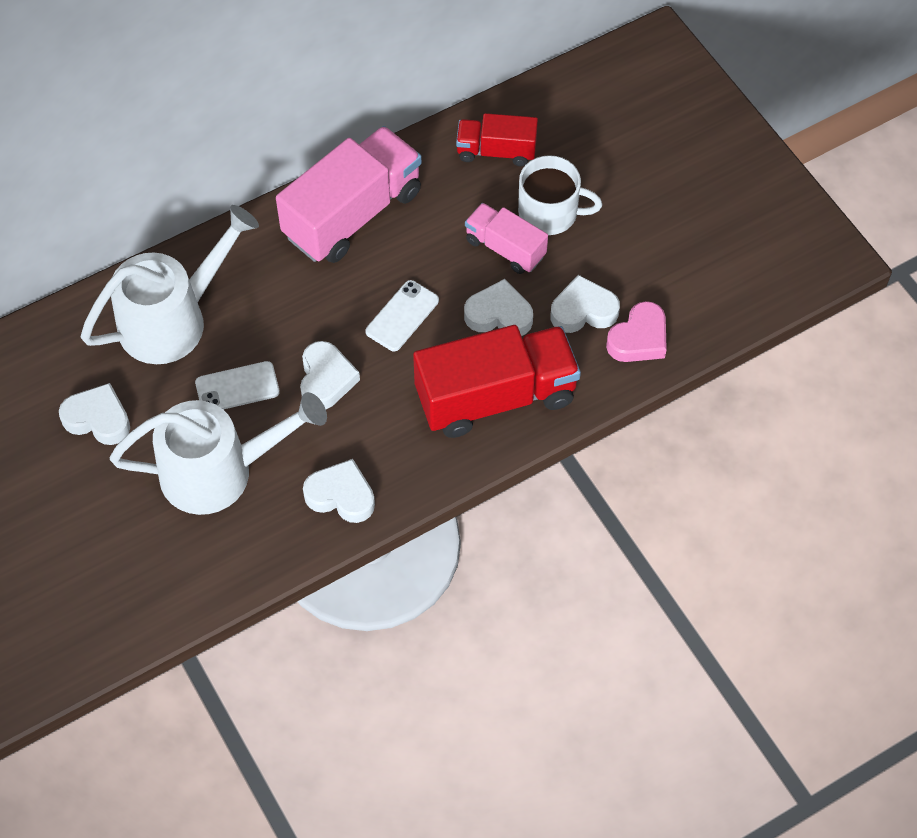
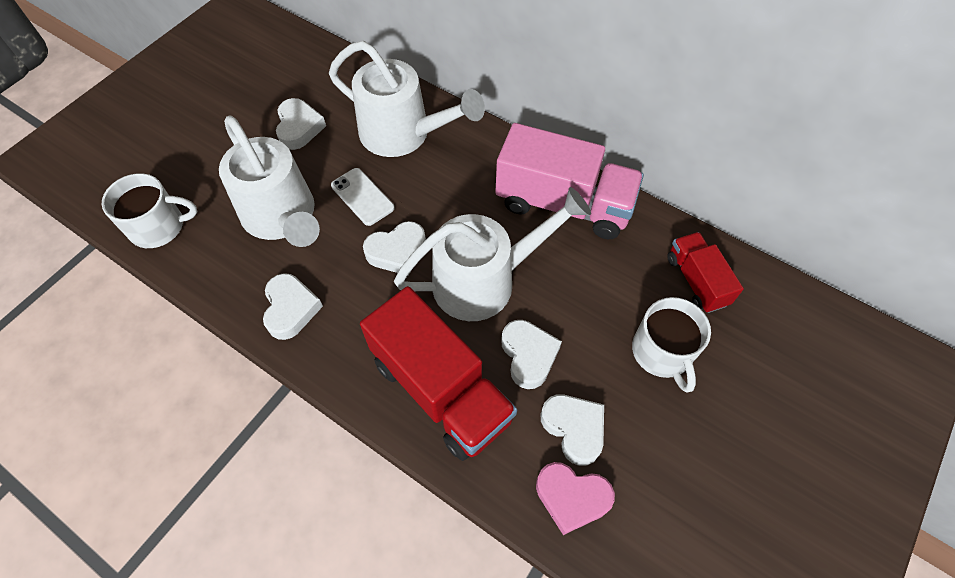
camera: 65 degrees right, 0 degrees up
(160, 597) = (159, 226): none -> white mug
(402, 316) = (486, 280): white phone -> white watering can
(505, 248) = (601, 331): pink truck -> none

